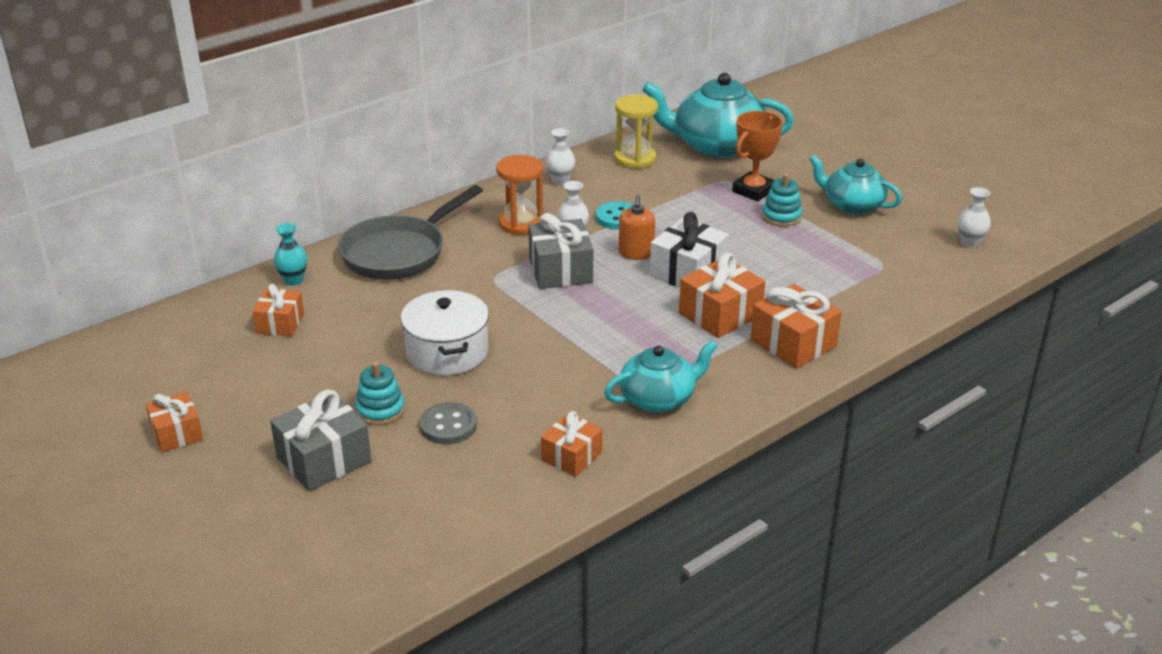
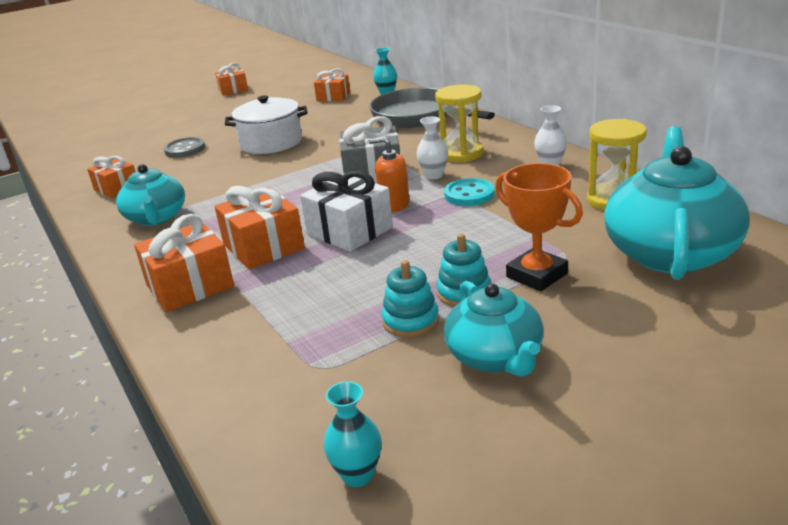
camera: 100 degrees right, 5 degrees down
(324, 459) = (180, 122): grey gift -> none
(380, 410) = (217, 130): turquoise stacking toy -> turquoise stacking toy (410, 321)
(521, 223) = (461, 153): orange hourglass -> yellow hourglass
(852, 205) = (495, 357): turquoise teapot -> turquoise teapot turned 120 degrees clockwise
(970, 243) = (357, 475): white vase -> turquoise vase

